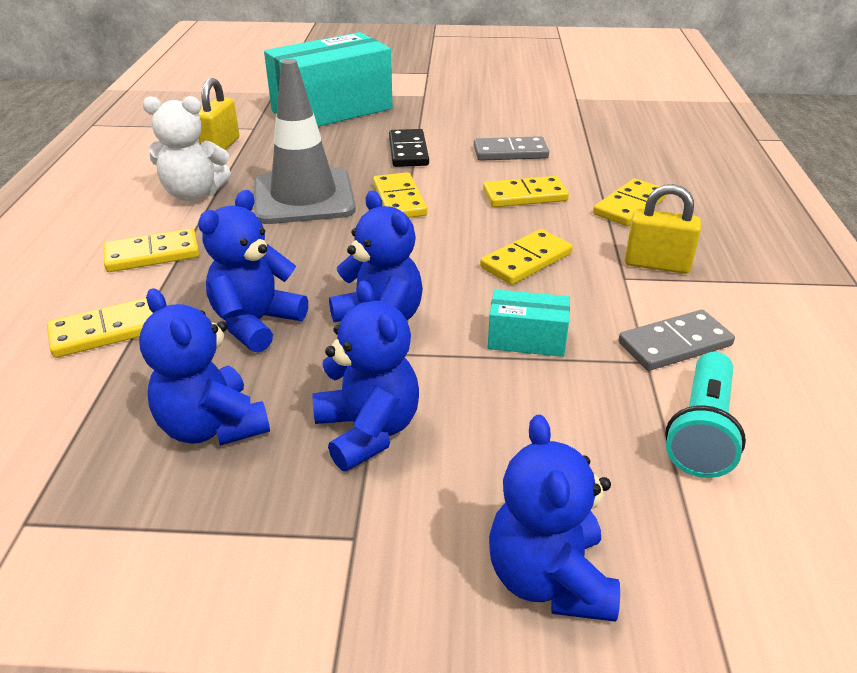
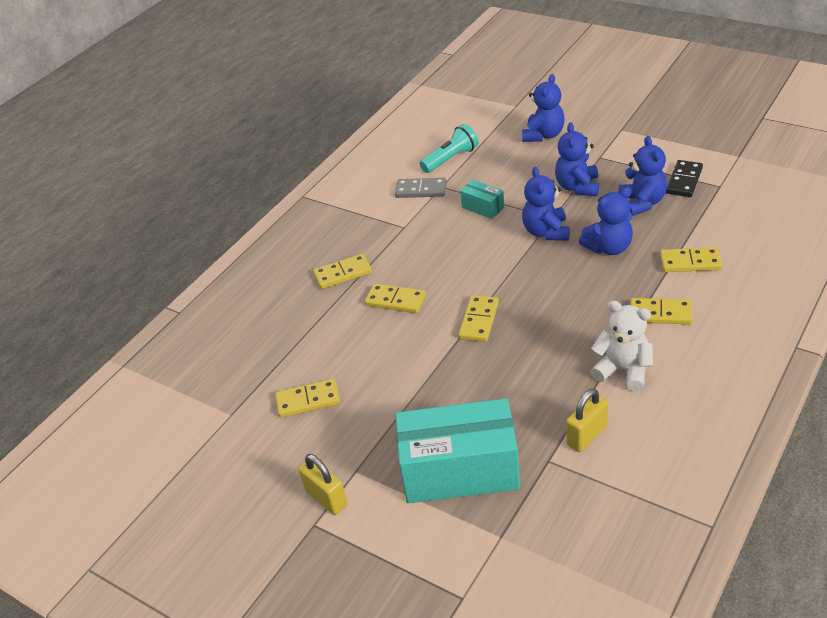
camera: 145 degrees left, 5 degrees up
(304, 197) = (543, 343): grey traffic cone -> none
(408, 151) = (435, 376): black domino -> black domino (684, 181)
(510, 152) = (362, 350): grey domino -> none
(526, 260) = (442, 250): yellow domino -> yellow domino (308, 400)
(656, 264) = (379, 230): yellow padlock -> yellow padlock (326, 498)

